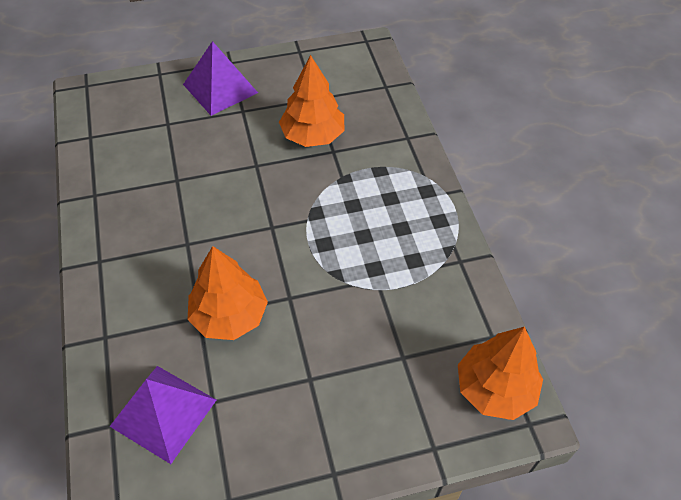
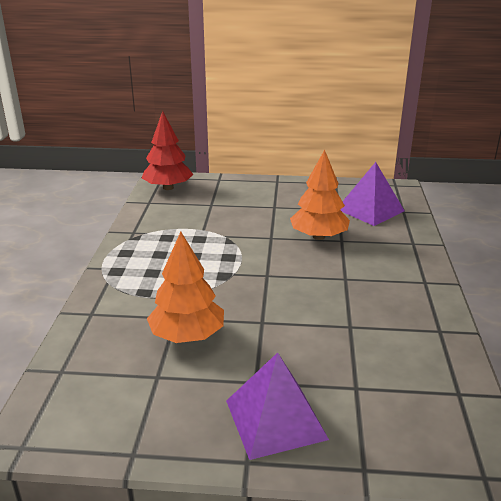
camera: 160 degrees left, 25 degrees down
(495, 388) = (168, 187): orange tree -> red tree

